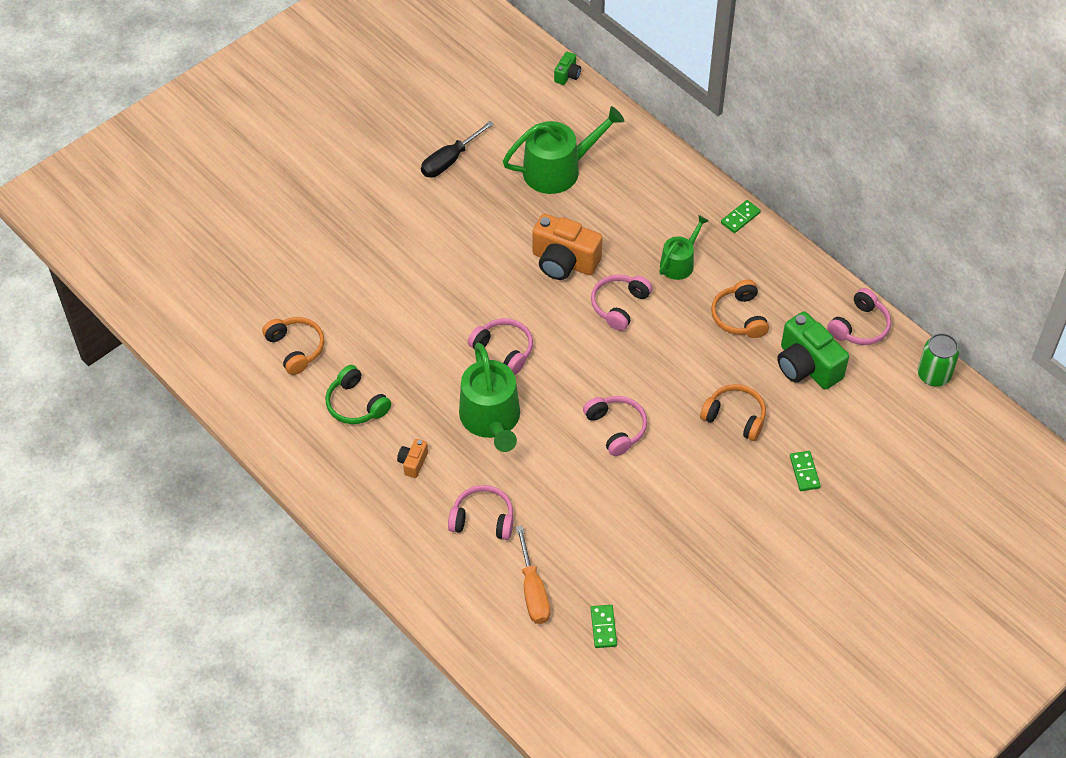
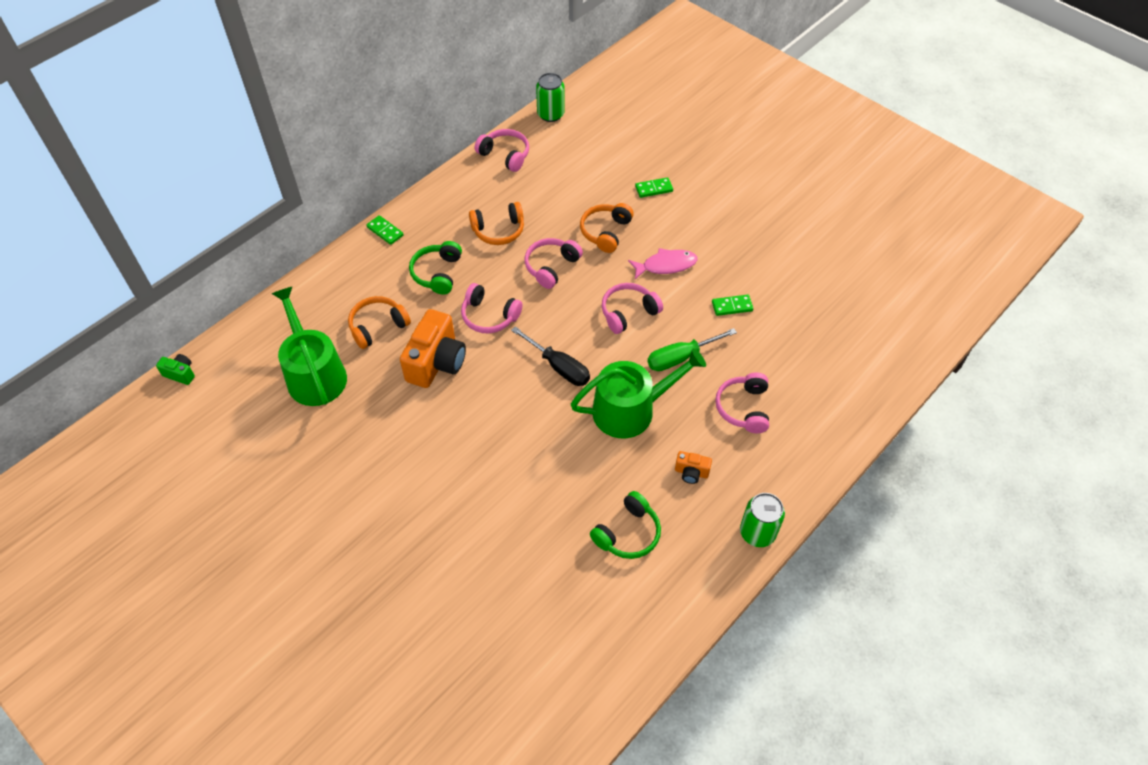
camera: 95 degrees left, 0 degrees up
(296, 348) = (560, 605): orange headphones -> orange headphones (378, 326)
(340, 509) = (757, 532): none -> green can
(449, 161) = (293, 476): black screwdriver -> black screwdriver (559, 367)
(503, 350) = (548, 406): pink headphones -> pink headphones (551, 267)
(533, 591) = (808, 364): orange screwdriver -> none
(552, 469) = (680, 358): none -> green screwdriver
(603, 627) = (830, 313): green domino -> green domino (732, 306)
(679, 262) = (437, 273): green watering can -> green headphones
(682, 471) = (666, 265): none -> pink fish
(806, 366) = (548, 187): green camera -> none

